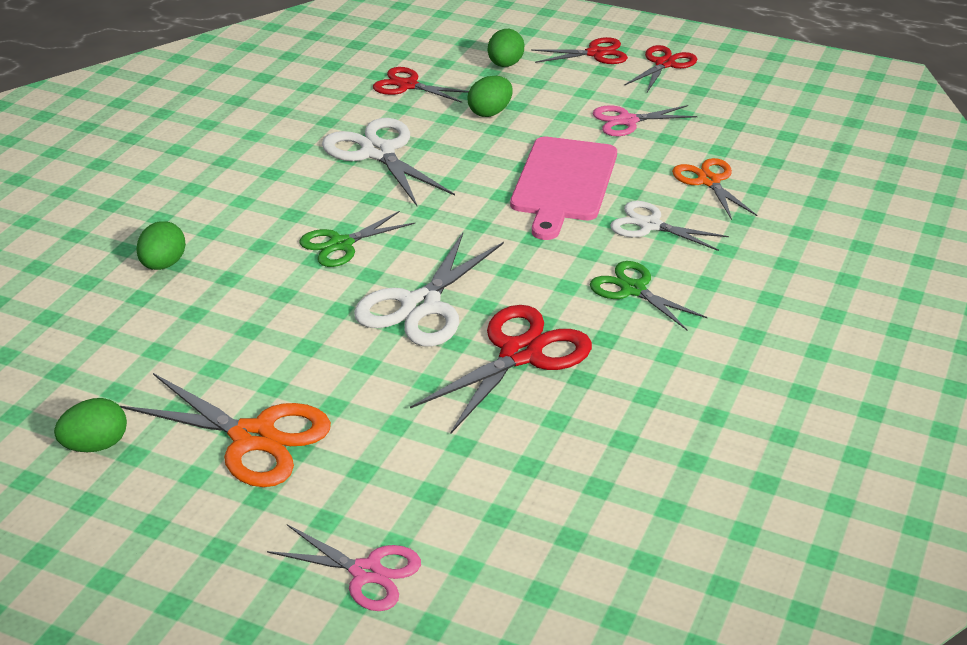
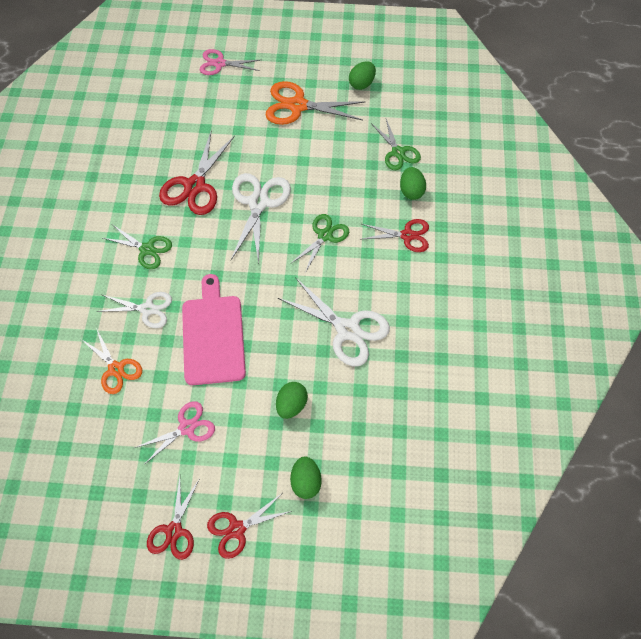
camera: 160 degrees right, 25 degrees up
(135, 318) = (398, 152): none -> green scissors
(407, 85) = (368, 422): red scissors -> red scissors (407, 235)

